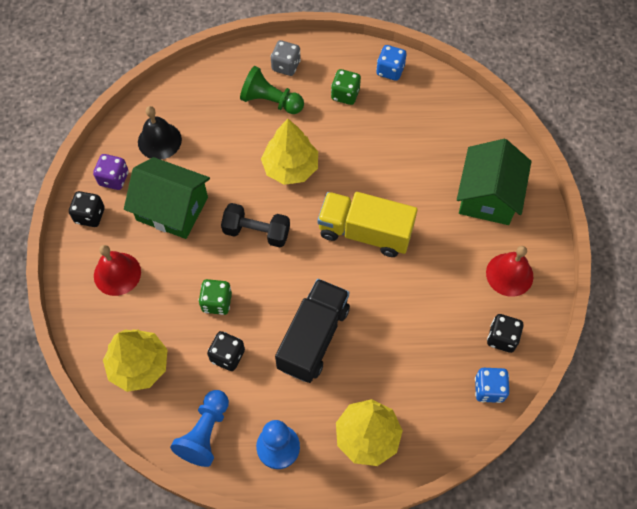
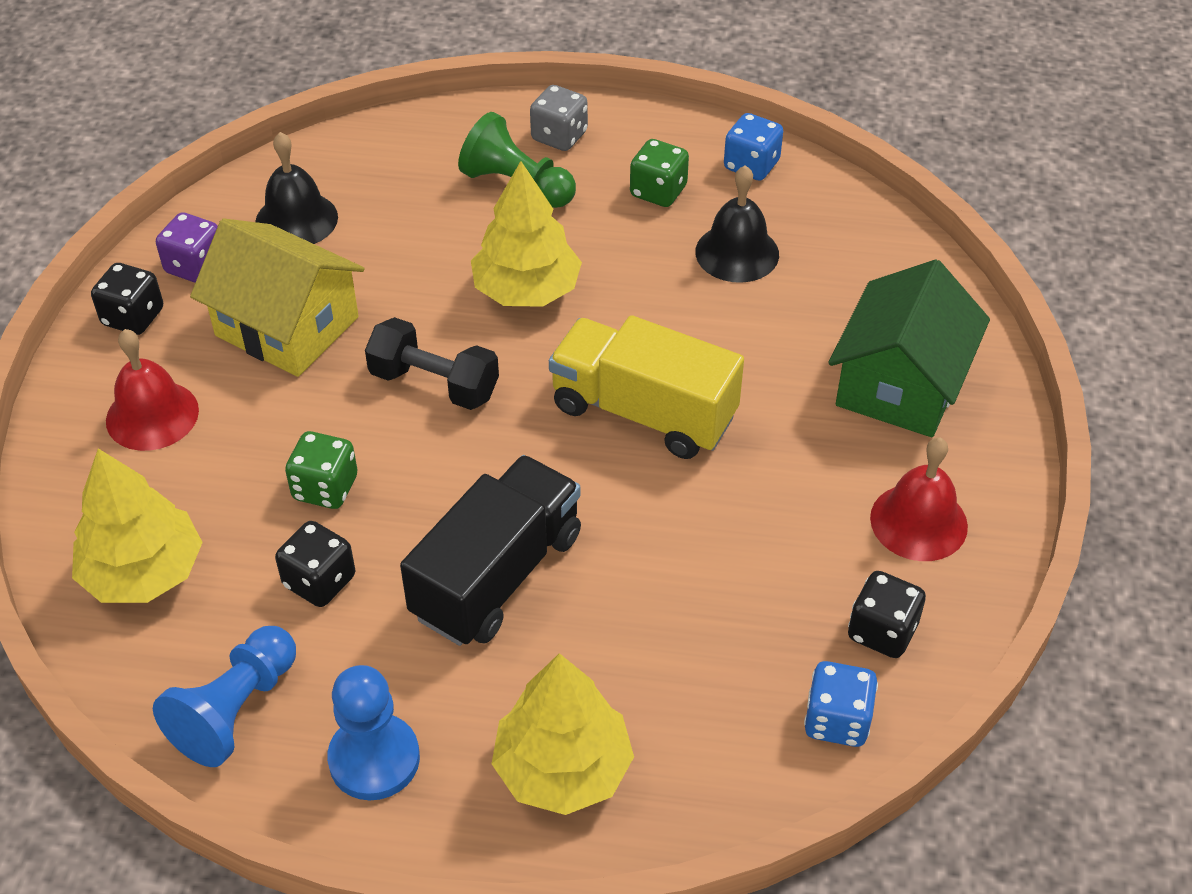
camera: 10 degrees right, 15 degrees down
(172, 209) = (287, 326): green house -> yellow house
(393, 128) = (737, 253): none -> black bell

